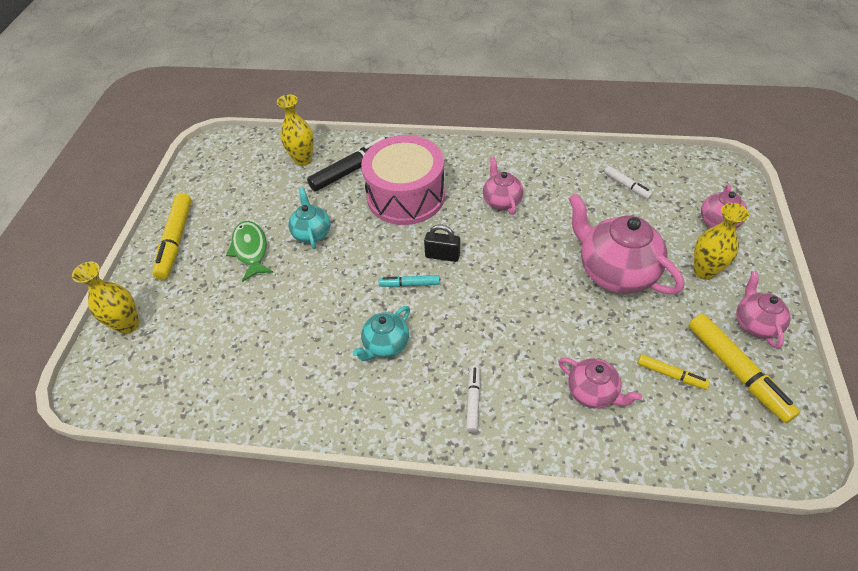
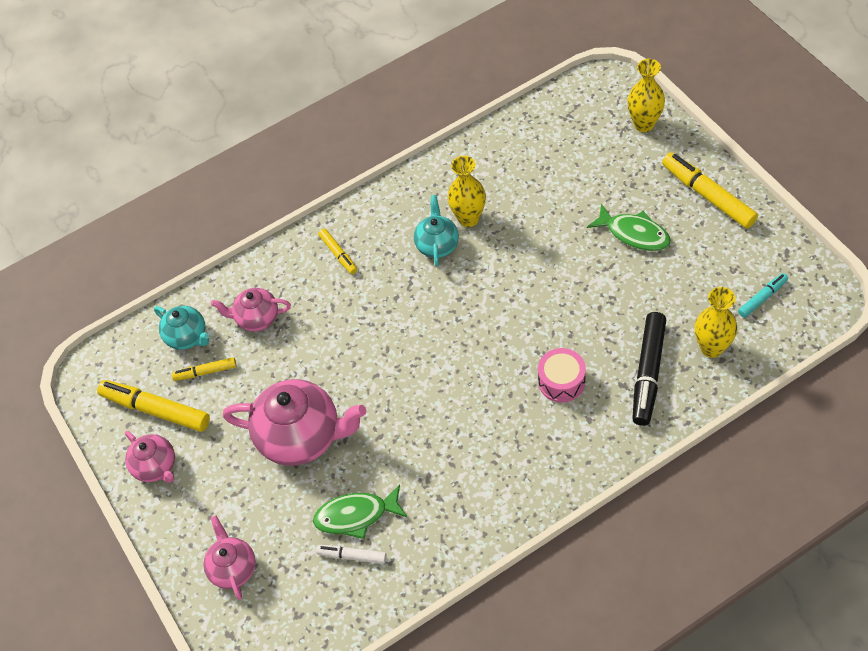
camera: 145 degrees right, 5 degrees up
(312, 233) = (602, 284): turquoise teapot -> turquoise teapot (187, 337)
(406, 196) = (561, 381): pink drum -> pink drum, size x0.49
(409, 284) = (467, 301): turquoise marker -> turquoise marker (762, 298)
(442, 255) = (465, 345): black padlock -> none
(473, 400) = (338, 254): white marker -> yellow marker
(501, 201) = (464, 443): pink teapot -> none
(608, 204) = (356, 515): none -> green fish
(704, 271) = (221, 494): yellow vase -> yellow vase (468, 218)

